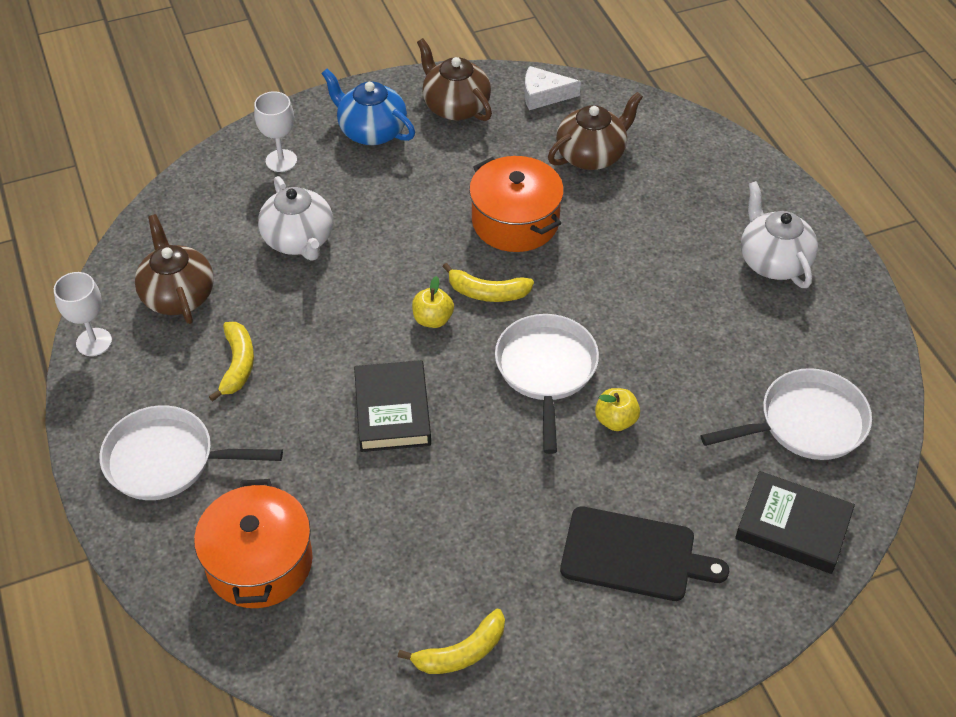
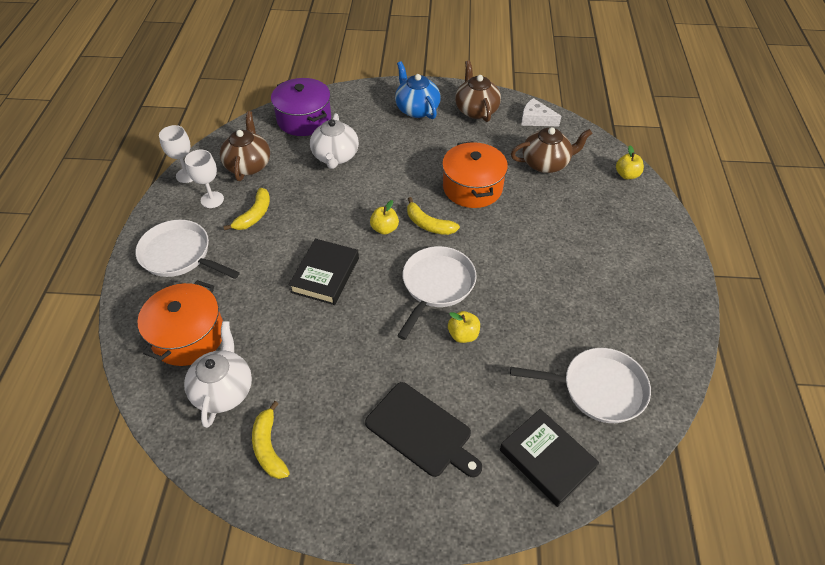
camera: 25 degrees right, 0 degrees up
(215, 199) = (304, 119): none -> purple pot
(281, 161) = (354, 110): white goblet -> white goblet (212, 200)
(461, 652) = (269, 447): yellow banana -> yellow banana turned 75 degrees clockwise
(700, 137) = (627, 175): none -> yellow apple
(773, 261) = (634, 270): white teapot -> white teapot (223, 390)

